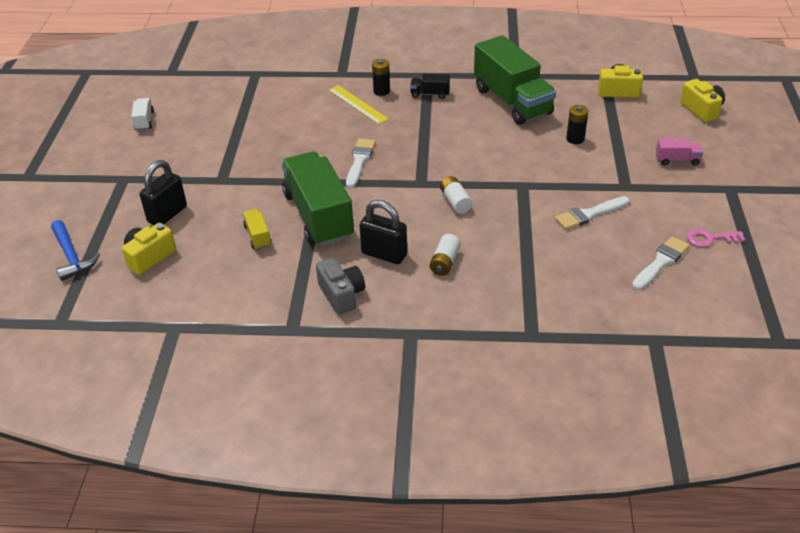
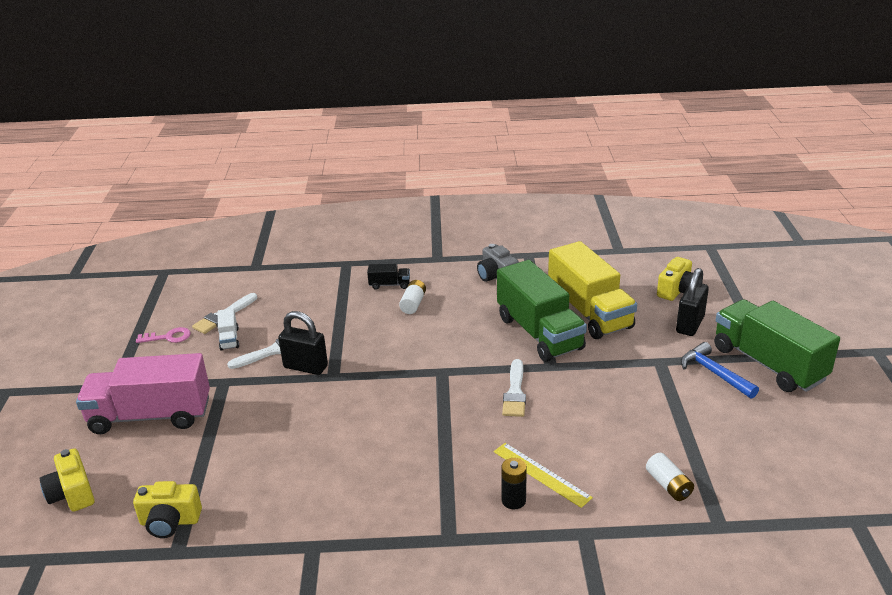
camera: 175 degrees right, 10 degrees down
(71, 256) = (747, 287): blue hammer -> blue hammer (714, 373)
(144, 121) = (813, 429): white truck -> white truck (229, 339)
(258, 236) = (589, 312): yellow truck -> yellow truck, size x2.40
(384, 254) = (468, 306): black padlock -> black padlock (305, 367)
(430, 94) = (442, 499): black truck -> black truck (389, 285)
(455, 202) = (404, 355): white battery -> white battery (668, 485)
(512, 101) = (326, 493): green truck -> green truck (768, 364)
(575, 139) = (258, 437): black battery -> none
(677, 160) = (150, 416): pink truck -> pink truck, size x2.40

